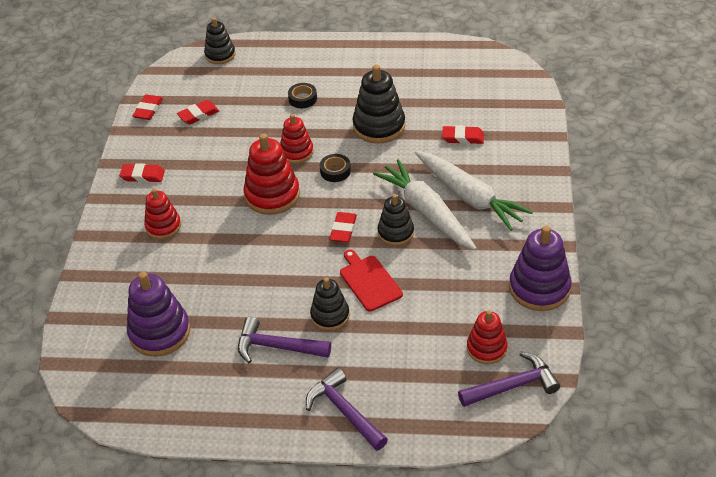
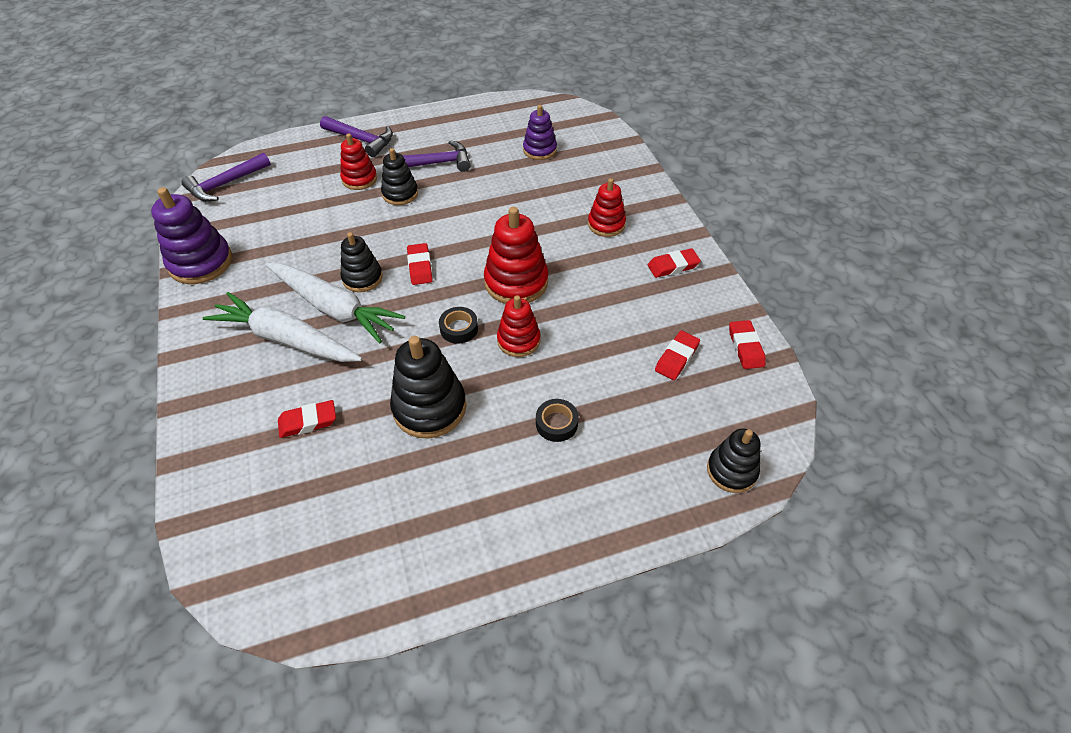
camera: 155 degrees right, 5 degrees up
(160, 332) = (539, 150): purple stacking toy -> purple stacking toy, size x0.63
(369, 281) = (374, 228): red cutting board -> none
(486, 348) = (250, 203): red stacking toy -> red stacking toy (359, 179)

